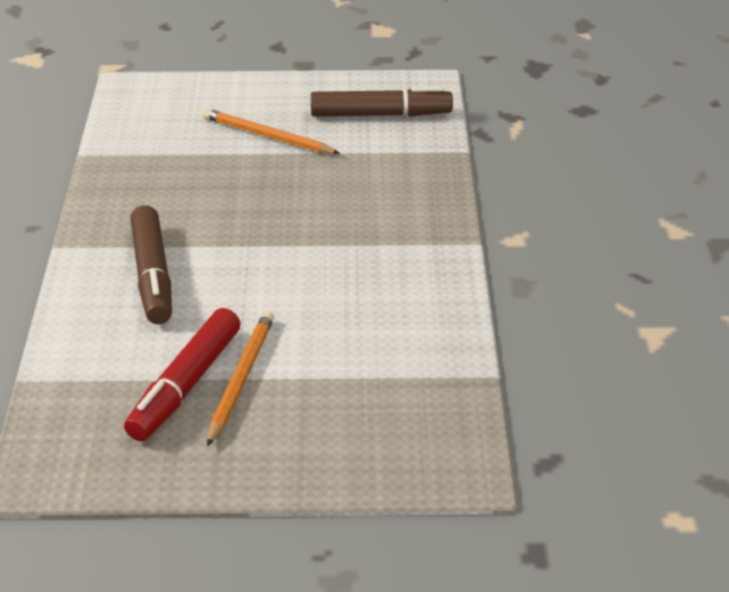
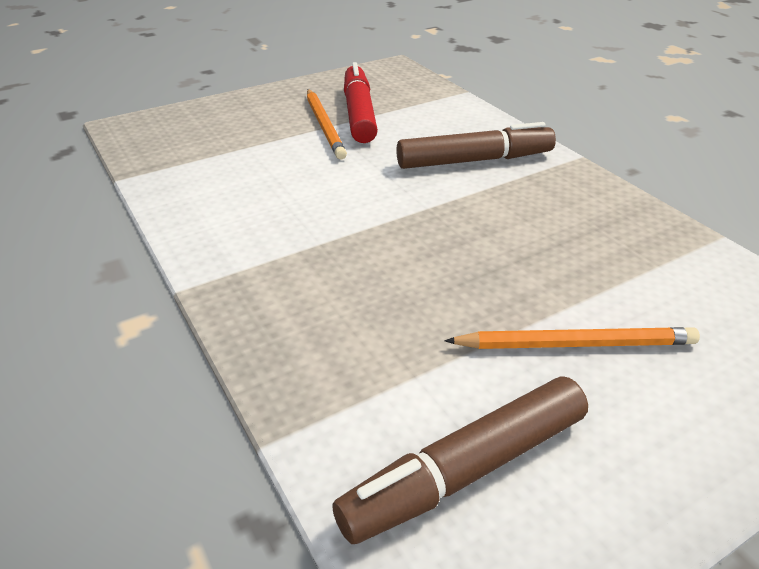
camera: 150 degrees right, 0 degrees up
(153, 275) = (474, 160): brown marker -> brown marker turned 120 degrees clockwise

